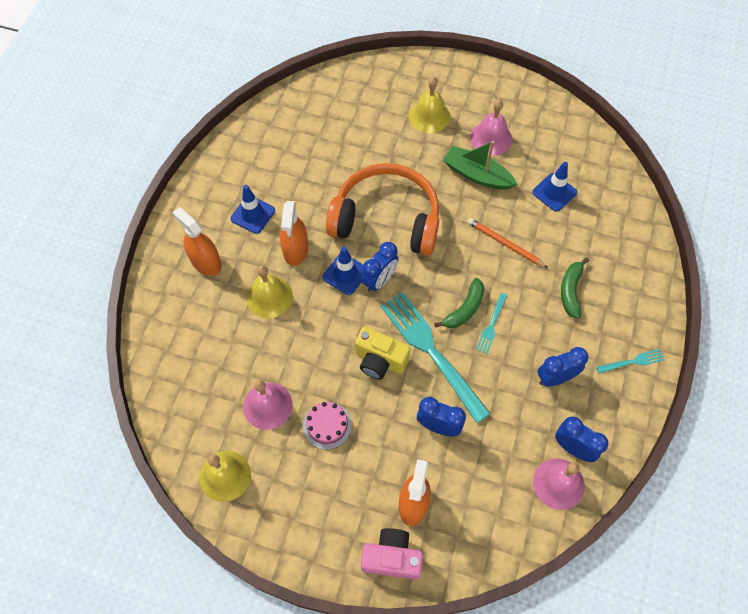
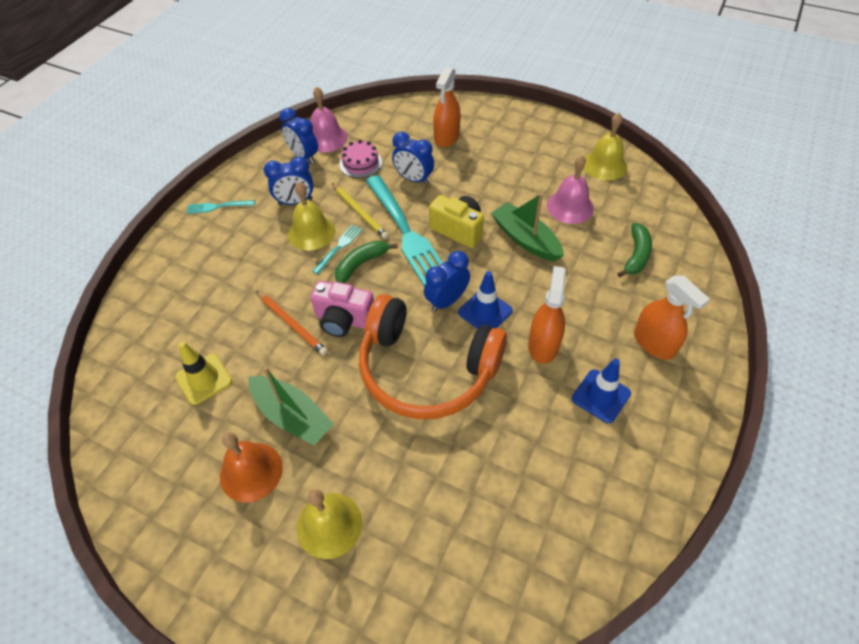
camera: 170 degrees left, 10 degrees down
(269, 297) = (573, 297): yellow bell -> yellow bell (311, 232)
(313, 357) = (525, 239): none -> green boat
(327, 425) = (514, 188): pink cake -> pink cake (360, 163)
(391, 557) = (469, 112): pink camera -> pink camera (344, 320)
(484, 371) = (360, 212): none -> yellow pencil
(491, 138) = (251, 471): pink bell -> orange bell
(554, 192) = (204, 379): blue traffic cone -> yellow traffic cone
(571, 291) = (243, 269): green banana -> green banana (636, 255)

